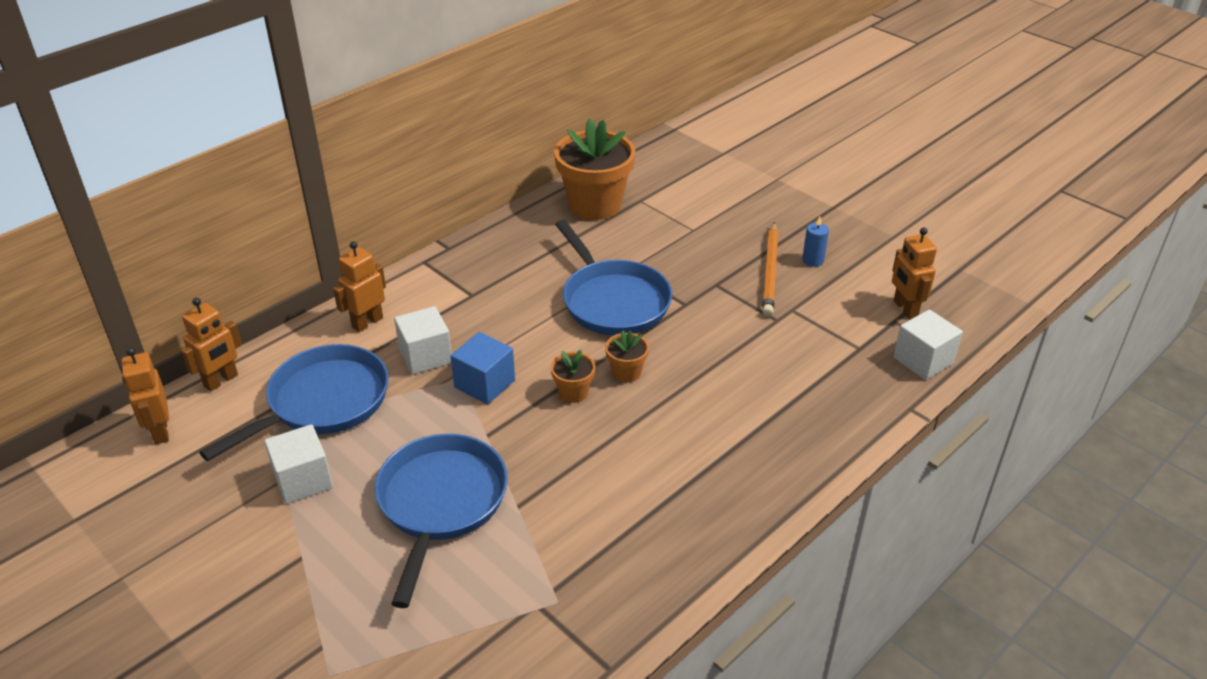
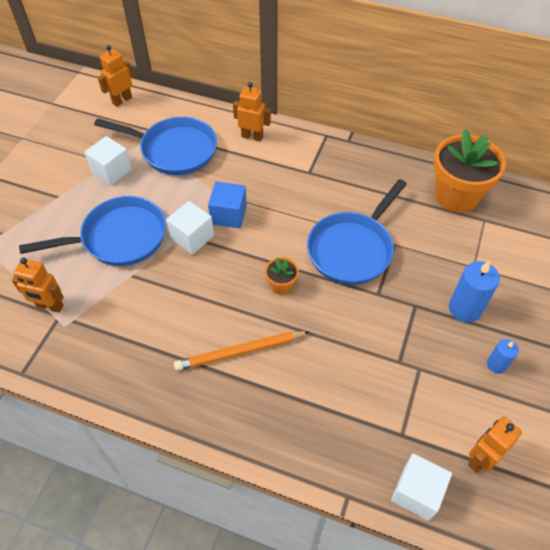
camera: 65 degrees right, 15 degrees up
(221, 381) = (170, 102): orange robot -> orange robot (50, 306)
(425, 356) = (238, 176): white cube -> white cube (192, 237)
(573, 392) = (245, 263): orange flower pot -> none
(739, 254) = (465, 308): none -> blue candle
(770, 271) = (458, 337): orange pencil -> orange pencil (240, 351)

